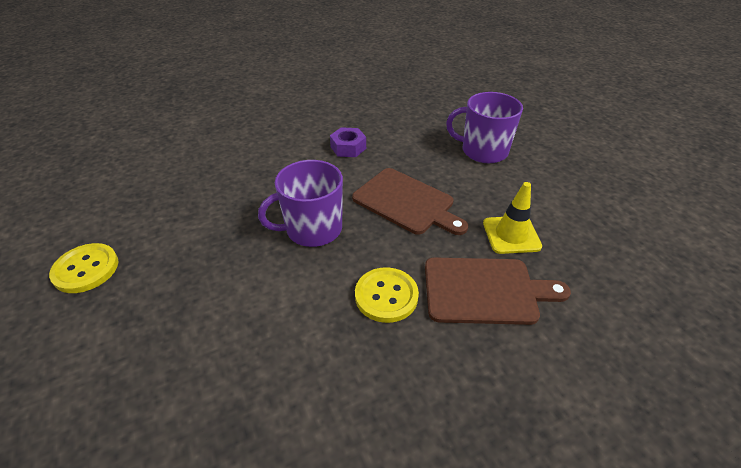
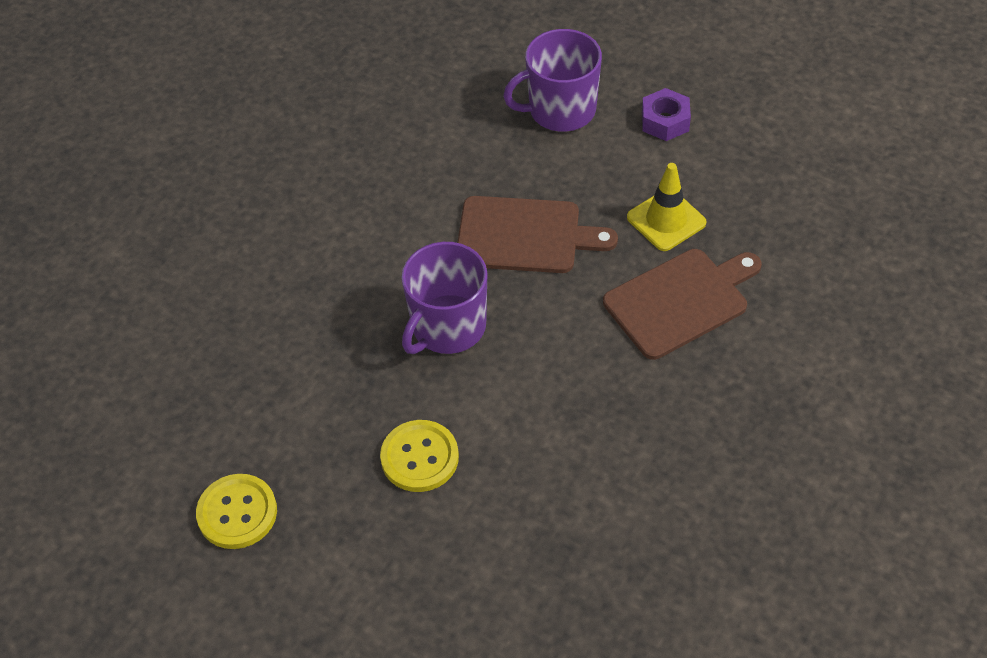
camera: 30 degrees left, 10 degrees up
(348, 148) = (386, 189): purple nut -> purple nut (665, 121)
(386, 296) = (590, 359): yellow button -> yellow button (419, 457)

